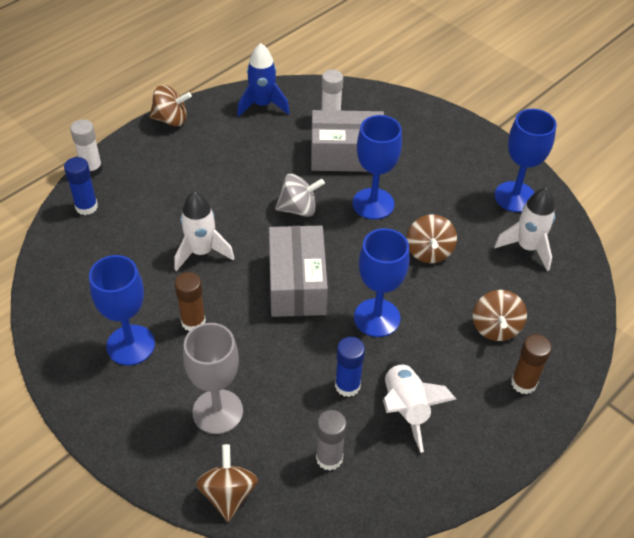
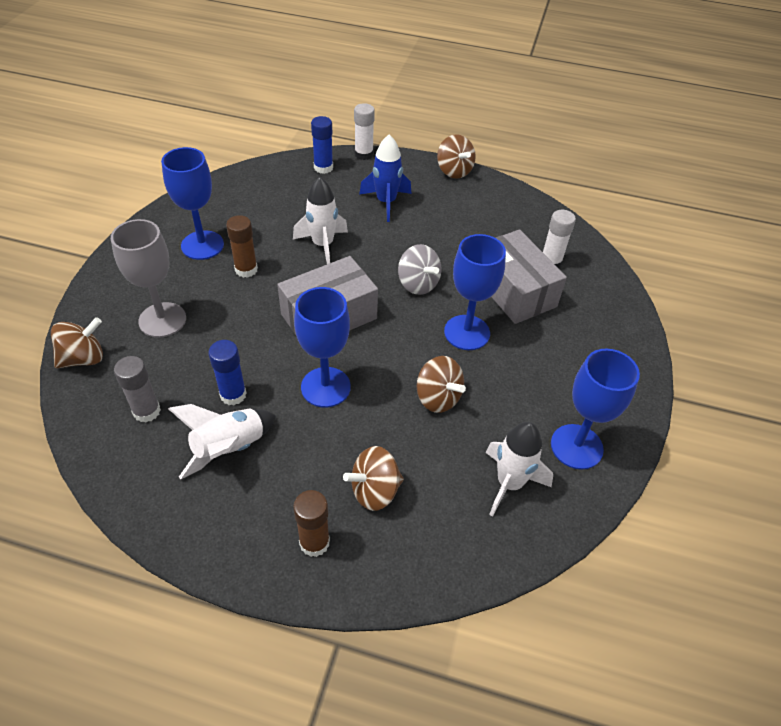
camera: 60 degrees right, 0 degrees up
(262, 105) = (523, 214): blue rocket -> blue rocket (386, 202)
(429, 252) = (438, 398): brown spinning top -> brown spinning top turned 105 degrees counterclockwise

